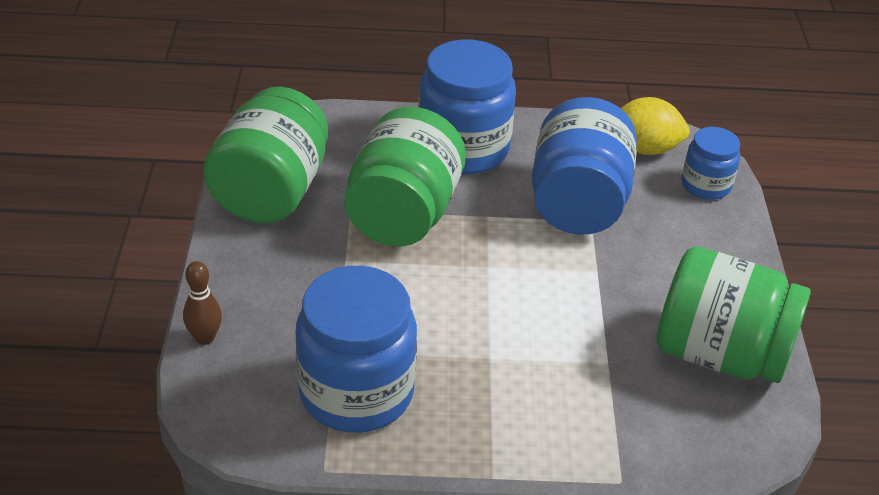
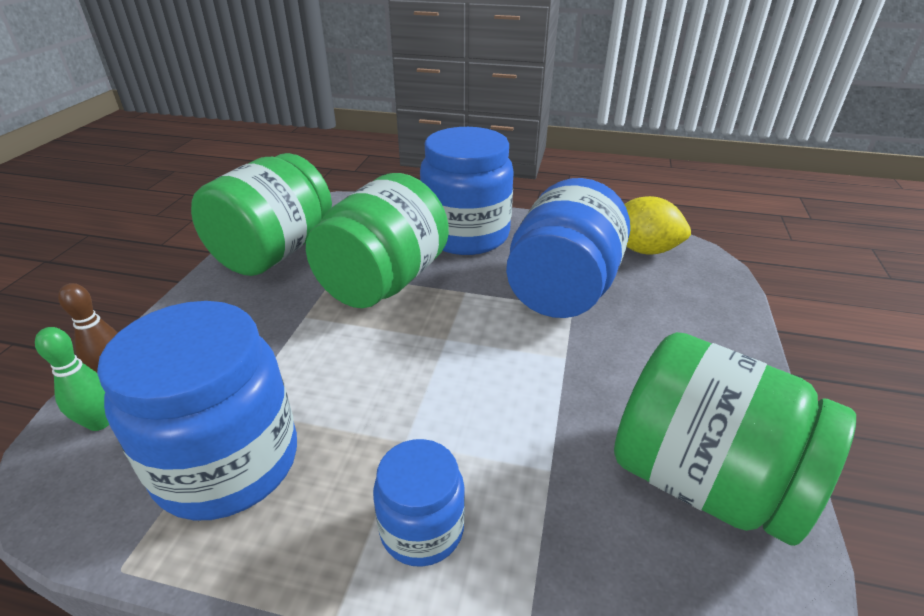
camera: 15 degrees right, 5 degrees down
(225, 378) = (100, 422): none -> green bowling pin
(705, 185) = (703, 287): blue jar -> blue jar (422, 529)

